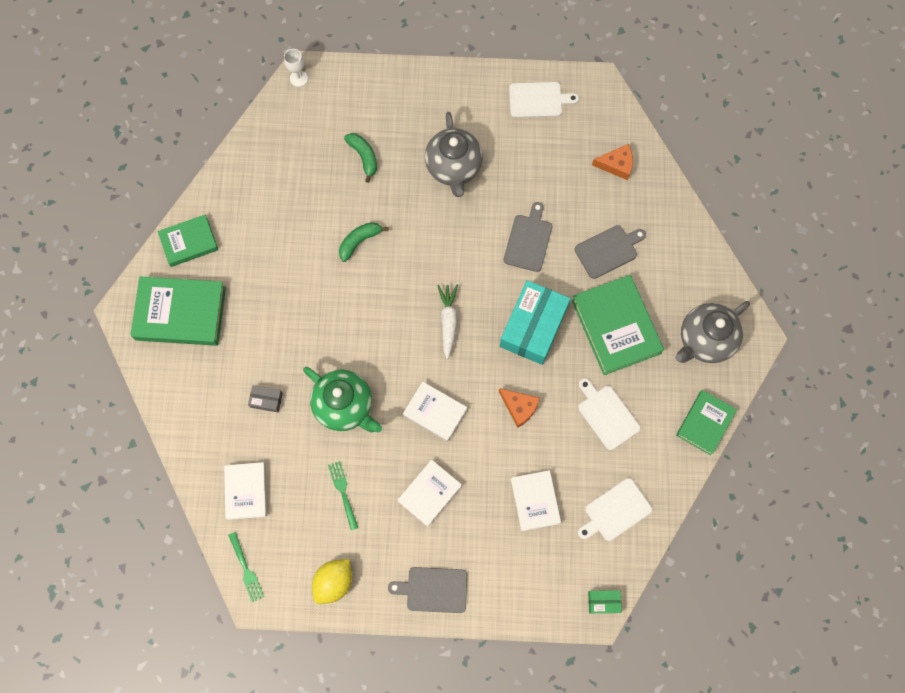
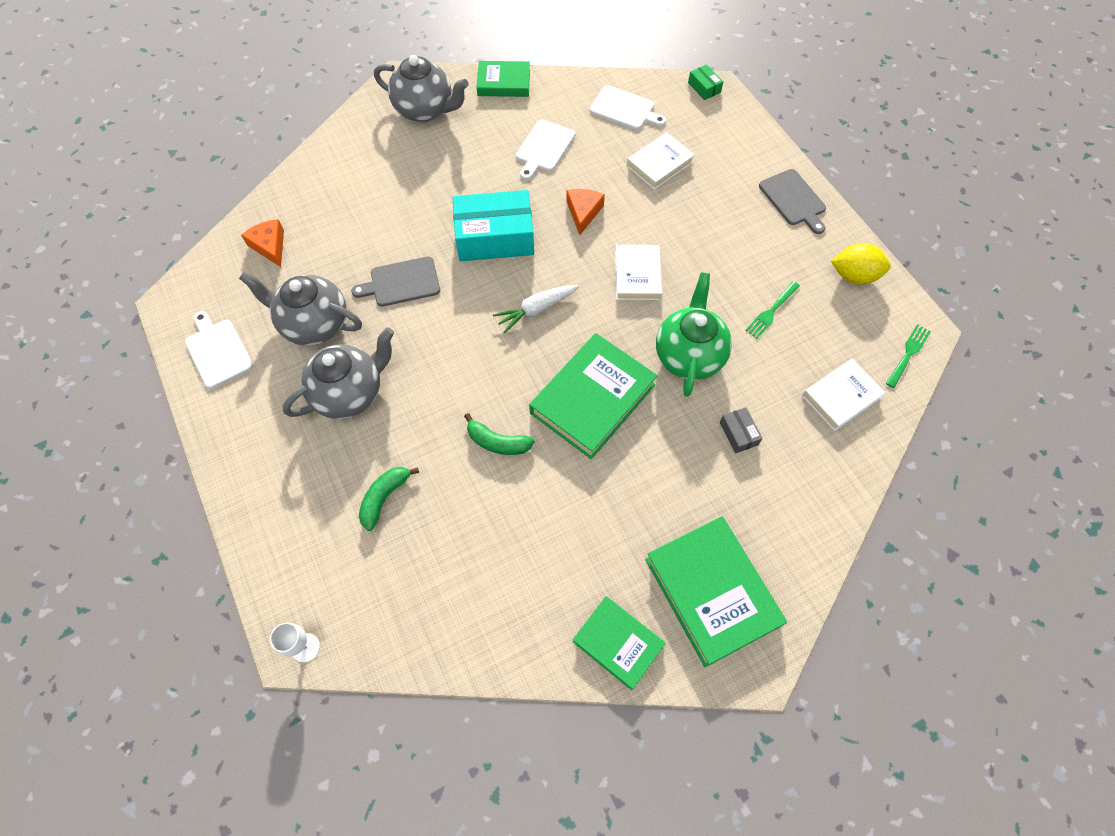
camera: 120 degrees left, 10 degrees down
(429, 493) = (715, 242): white book -> none
(525, 168) = (314, 324): none -> grey teapot
(608, 251) = (375, 213): grey cutting board -> none
(616, 327) = (453, 175): green book -> green book (592, 399)

